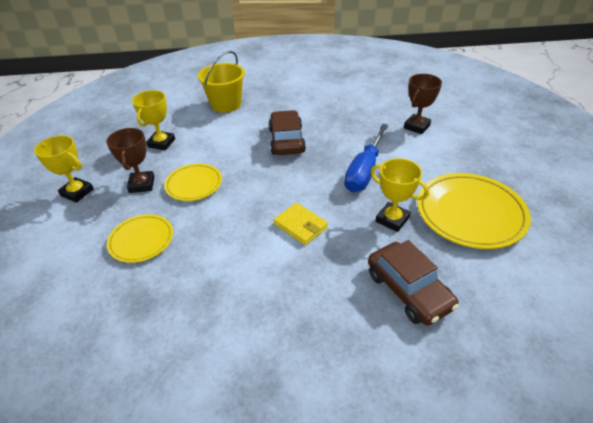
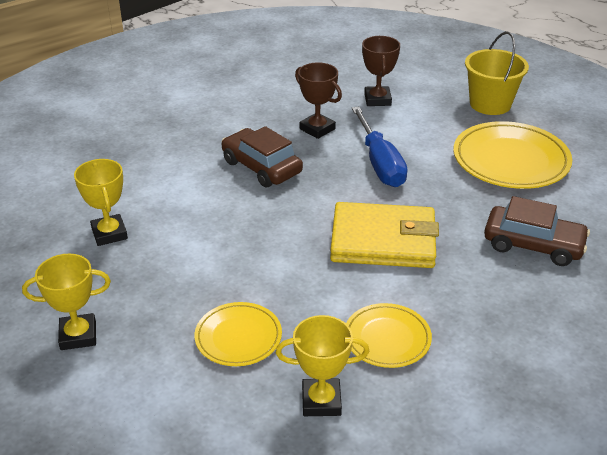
camera: 40 degrees left, 5 degrees down
(142, 184) = (153, 287): brown trophy -> brown trophy (317, 129)
(194, 184) = (218, 257): yellow plate -> yellow plate (387, 338)
(226, 104) = (130, 156): yellow bucket -> yellow bucket (490, 104)
(300, 226) = (383, 241): yellow wallet -> yellow wallet, size x1.89
(392, 219) = (456, 195): yellow trophy -> yellow trophy (321, 401)

